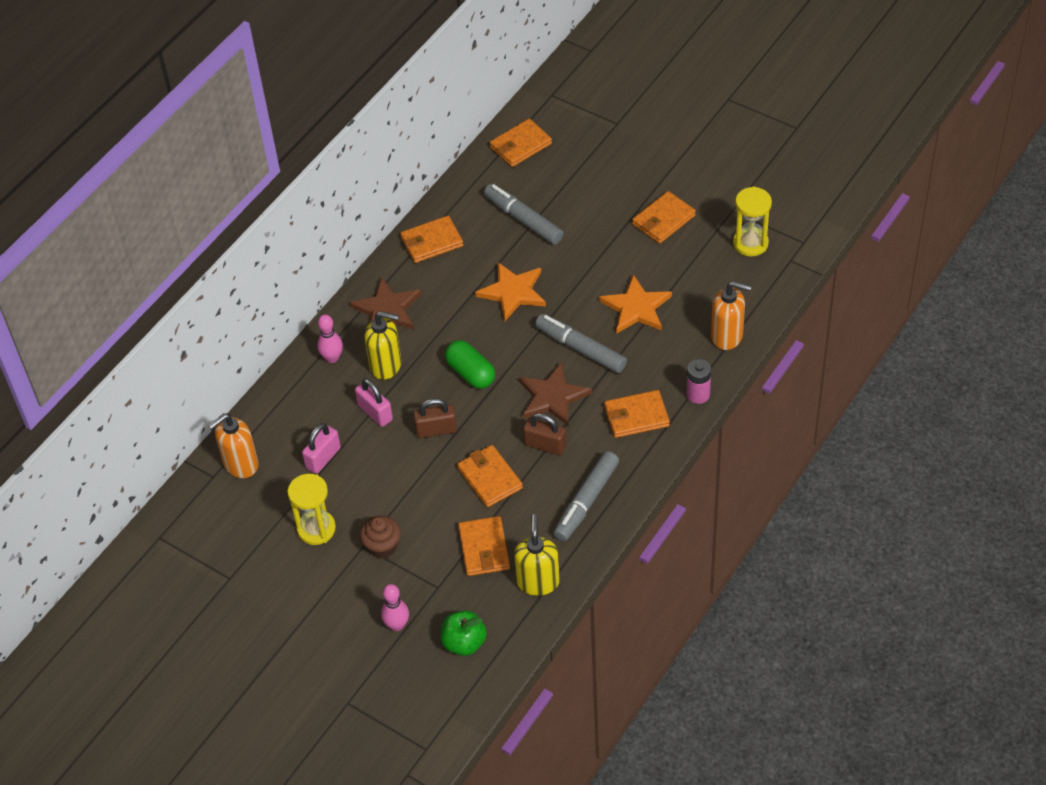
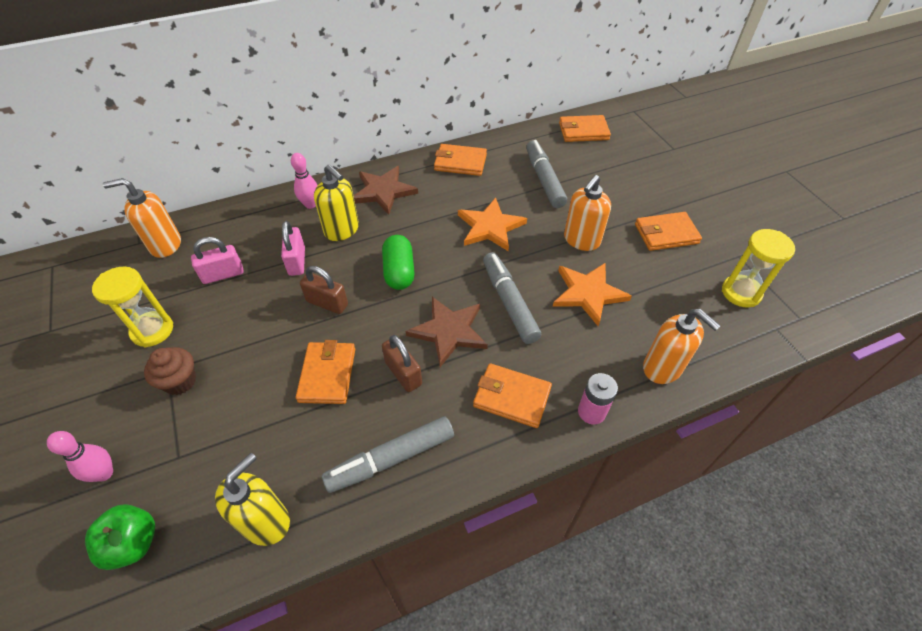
camera: 30 degrees right, 0 degrees up
(484, 548) = (255, 444): orange wallet -> none
(598, 263) = (581, 240): none -> orange soap dispenser

